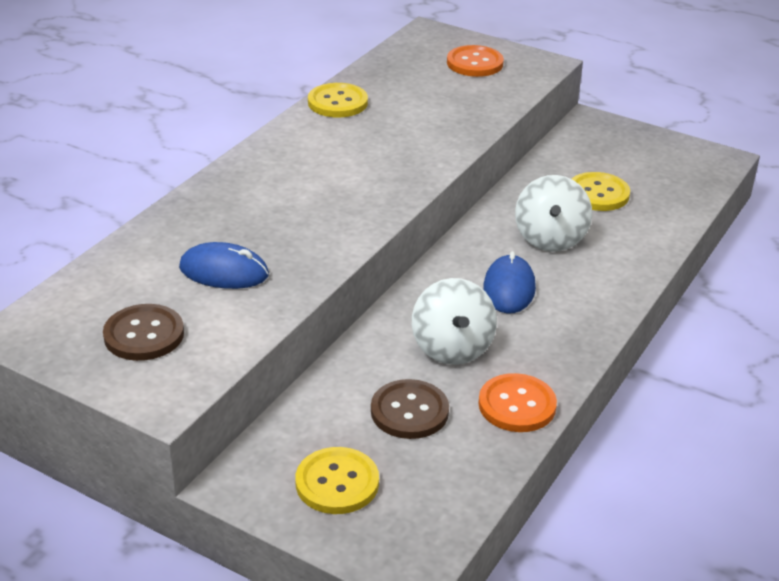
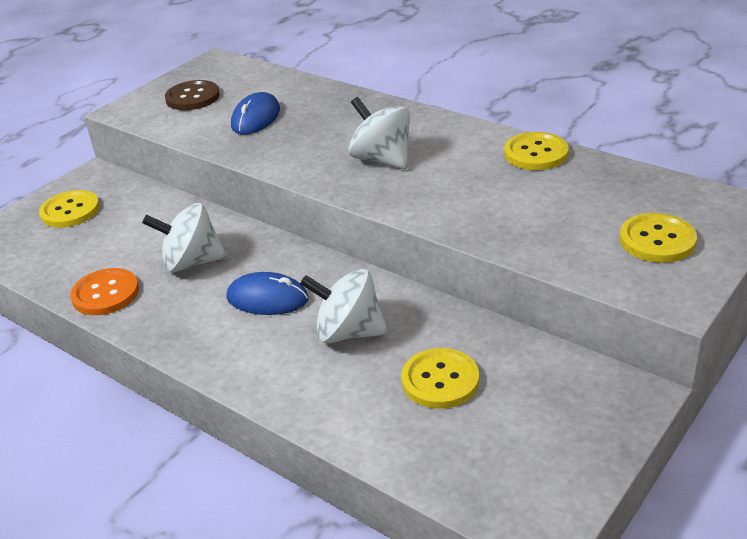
camera: 100 degrees right, 0 degrees up
(340, 180) = (382, 159): none -> white spinning top
(409, 411) = (125, 240): brown button -> none
(474, 63) = (657, 240): orange button -> yellow button

